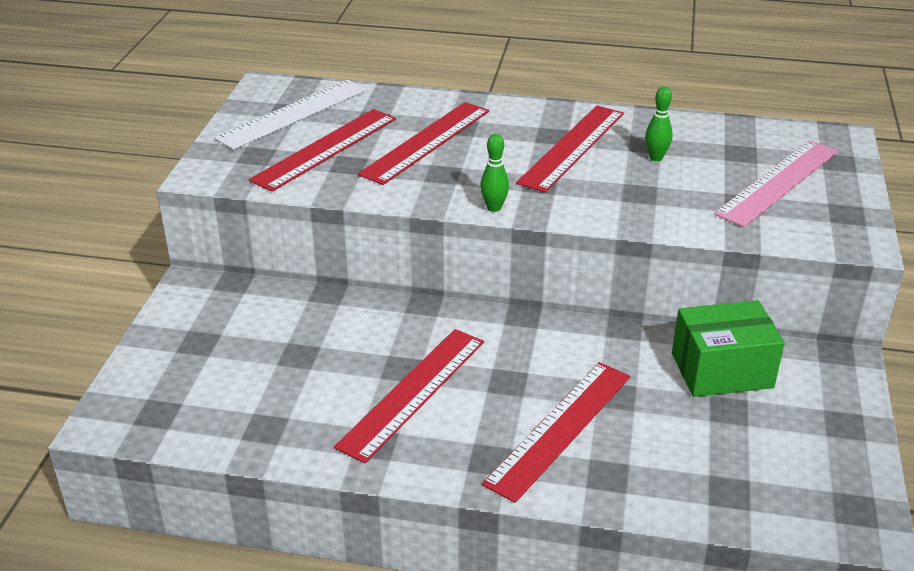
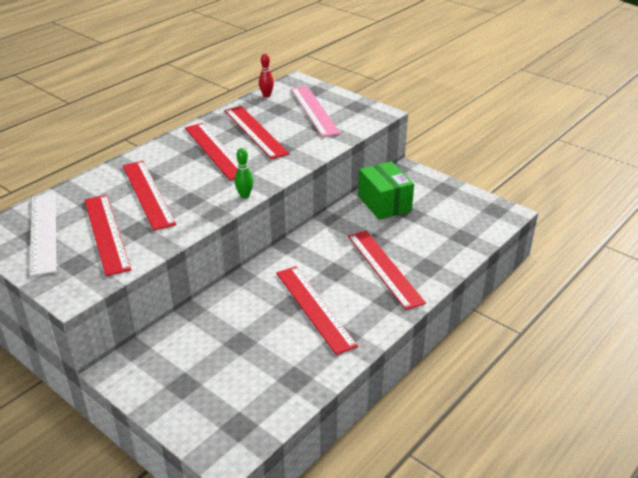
camera: 60 degrees left, 0 degrees up
(656, 157) = (255, 131): green bowling pin -> red ruler
(721, 370) = (384, 203): green box -> green box turned 45 degrees counterclockwise
(763, 130) = (266, 95): none -> red bowling pin

